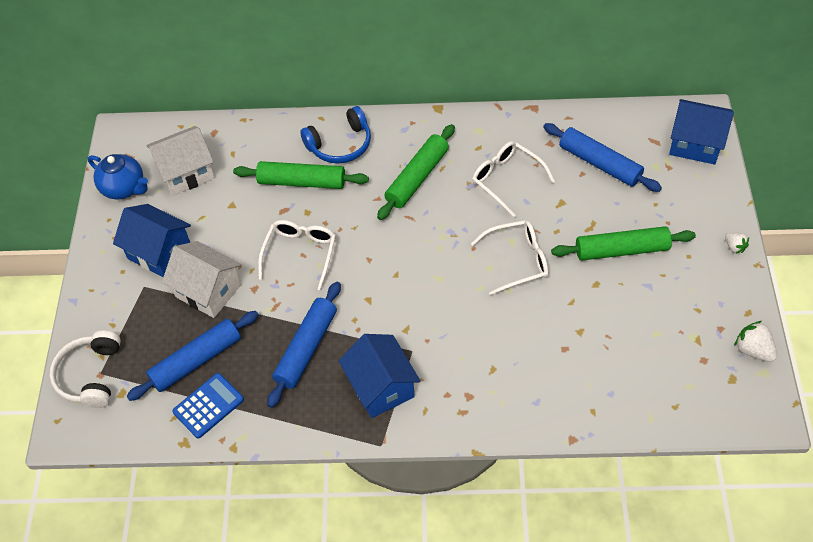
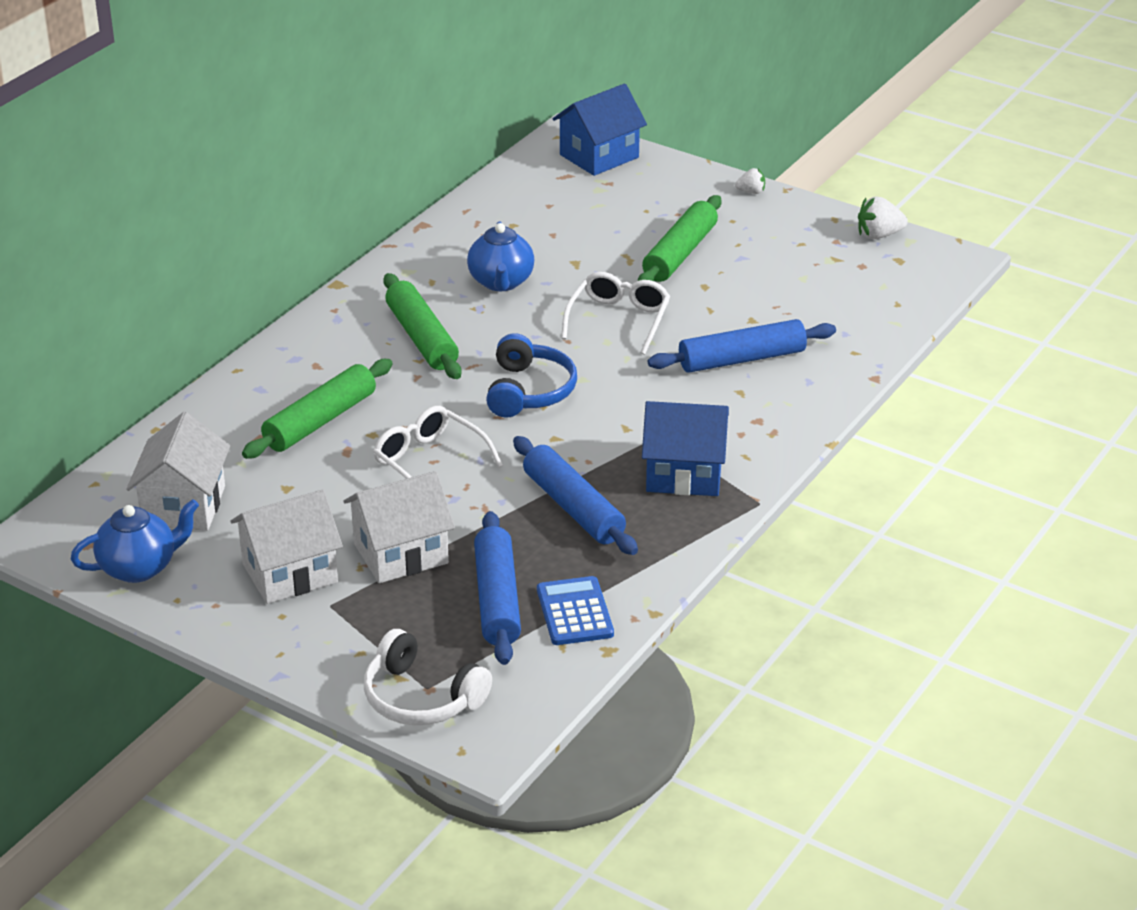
camera: 60 degrees left, 20 degrees down
(159, 252) = (290, 573): blue house -> white house
(340, 144) = (299, 372): blue headphones -> blue headphones (529, 391)
(506, 180) = (501, 282): white glasses -> blue teapot
(599, 164) = (553, 219): blue rolling pin -> blue rolling pin (742, 359)

